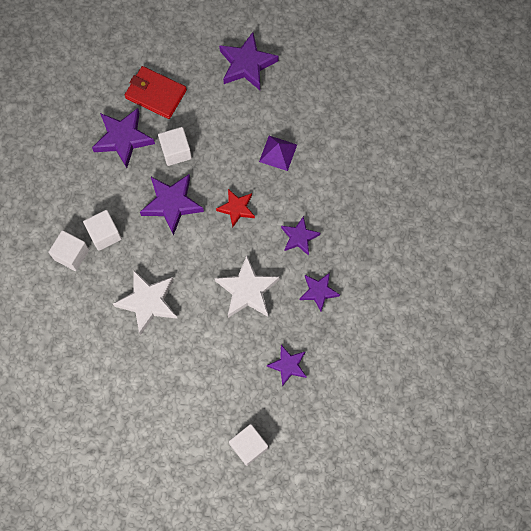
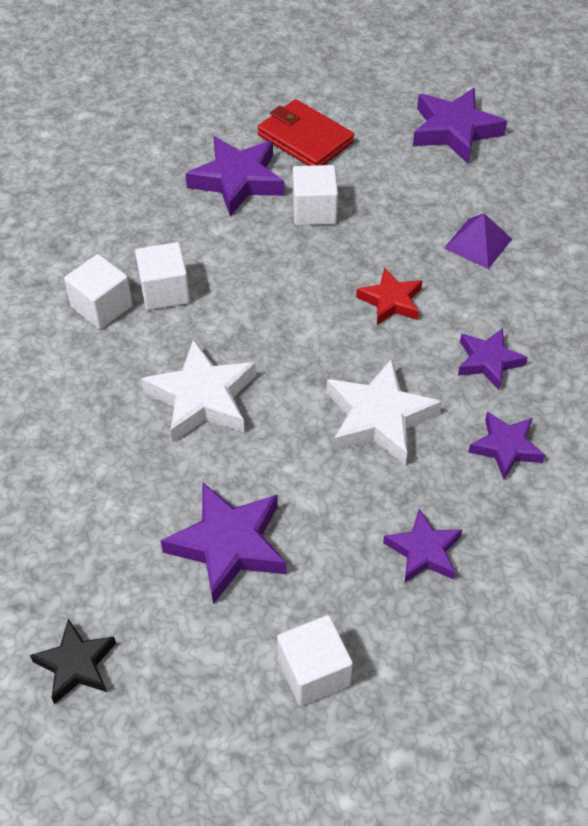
camera: 15 degrees right, 20 degrees down
(132, 474) = (76, 664): none -> black star
(172, 204) = (286, 274): purple star -> purple star (229, 545)

